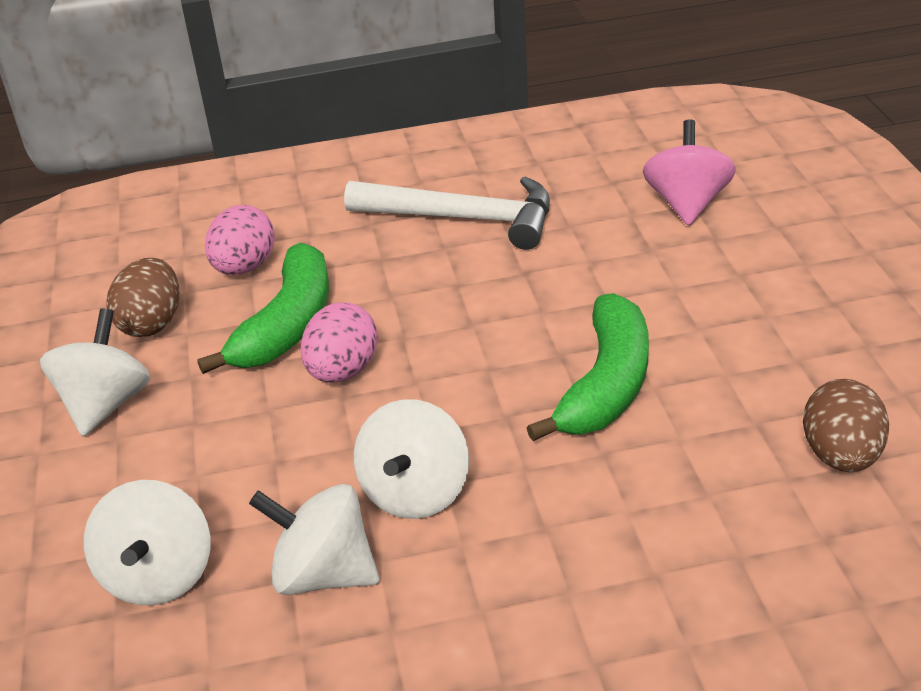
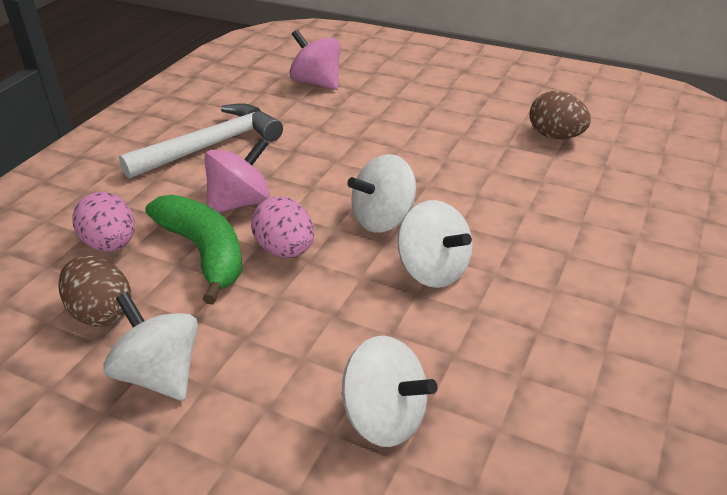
camera: 55 degrees left, 0 degrees up
(323, 574) = (464, 338): white spinning top -> white spinning top (383, 219)
(388, 297) = (240, 203): none -> pink spinning top
(606, 385) = (425, 170): green banana -> none

